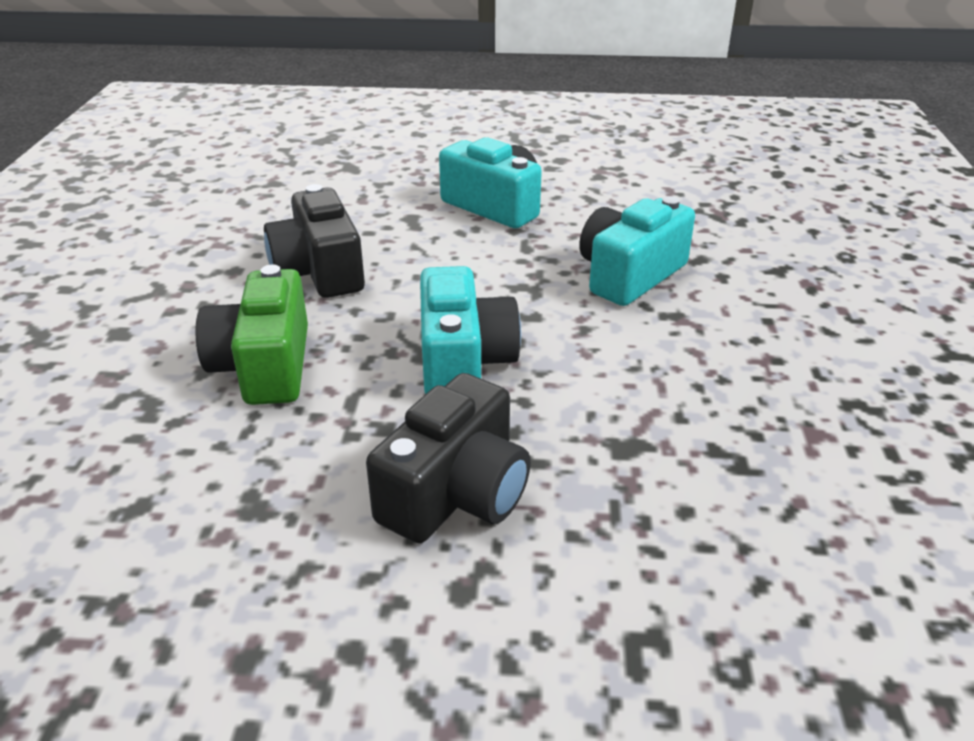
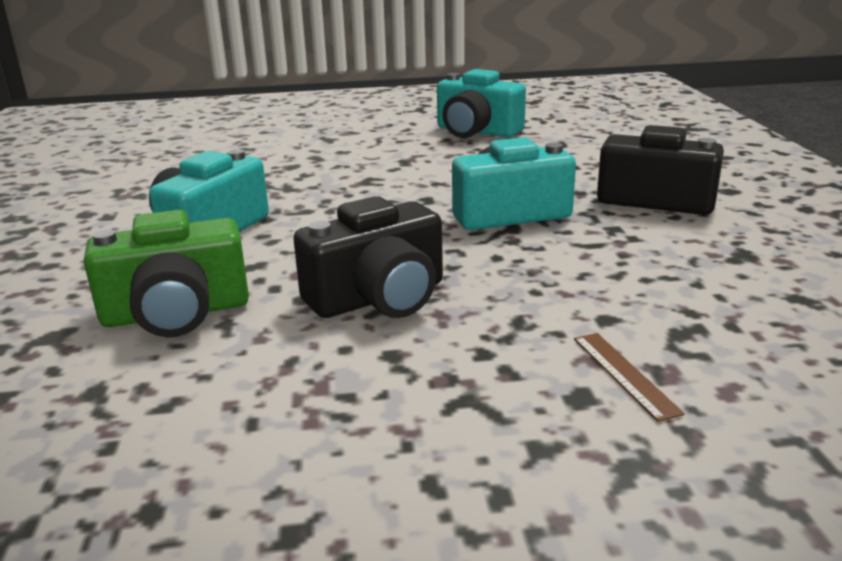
camera: 100 degrees left, 10 degrees down
(123, 357) = (624, 374): none -> brown ruler
(264, 366) = (575, 289): green camera -> green camera (176, 313)
(629, 275) = (348, 174): turquoise camera -> turquoise camera (476, 131)

